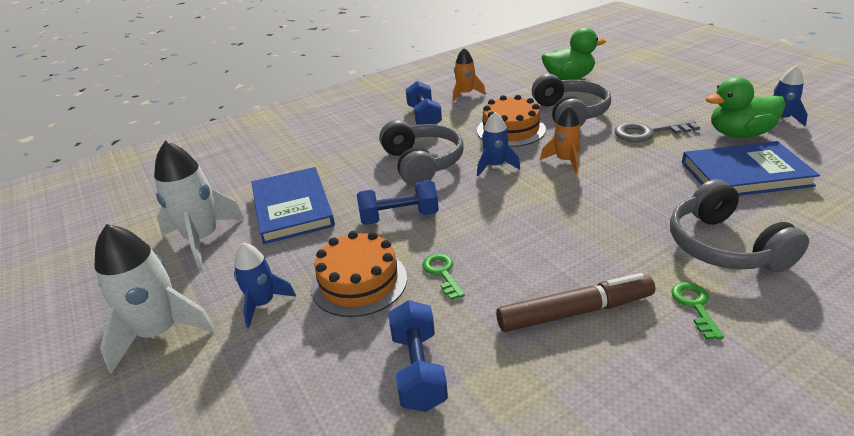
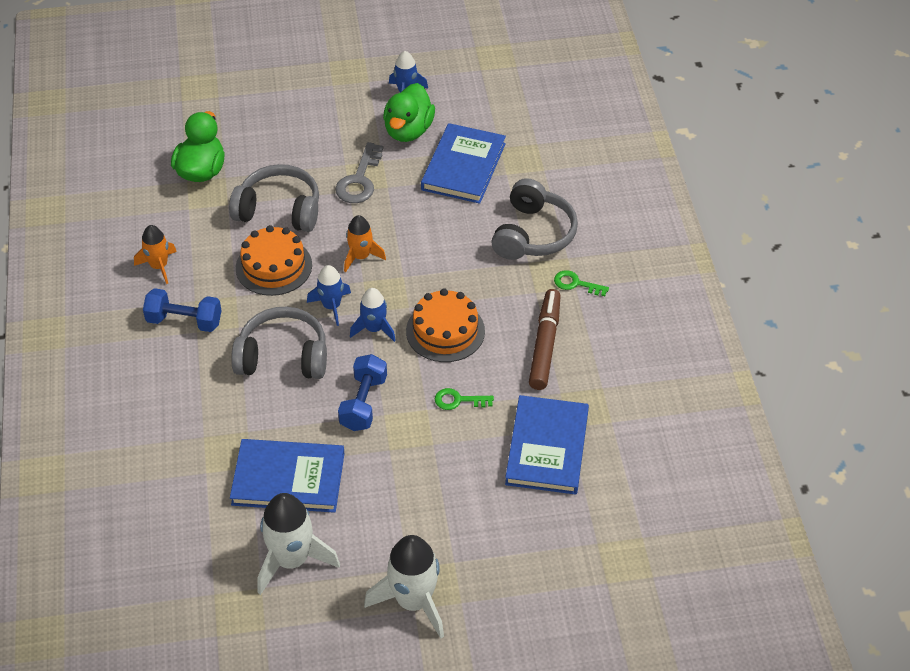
camera: 70 degrees left, 15 degrees up
(263, 303) = (421, 525): blue rocket -> blue rocket (374, 329)
(359, 282) = (435, 456): orange cake -> orange cake (445, 331)
(418, 370) = (547, 448): blue dumbbell -> blue book
(724, 246) = (533, 234): grey headphones -> grey headphones turned 75 degrees counterclockwise

